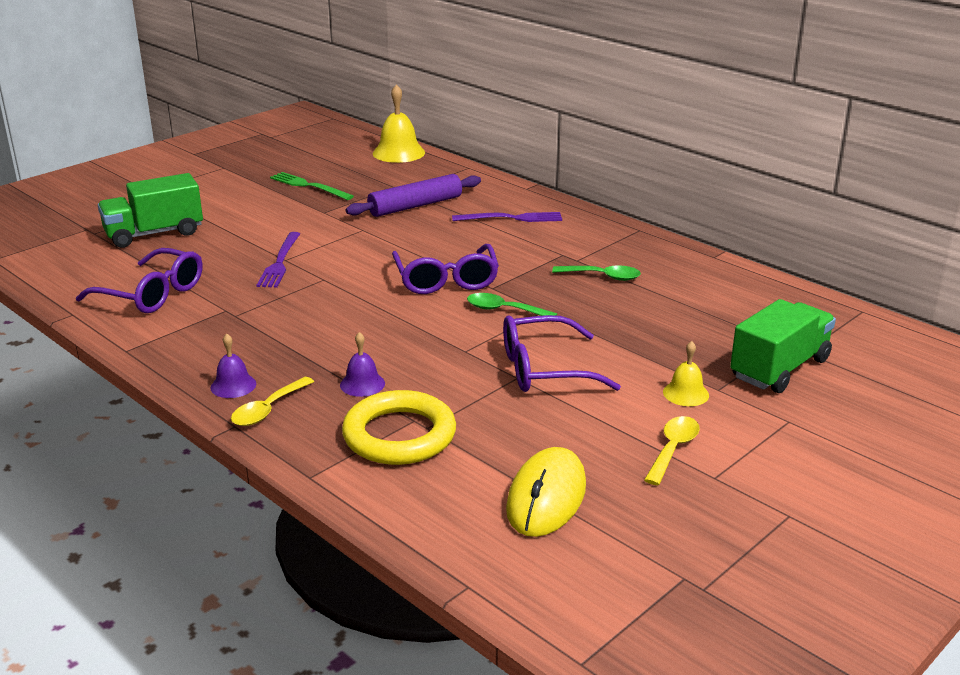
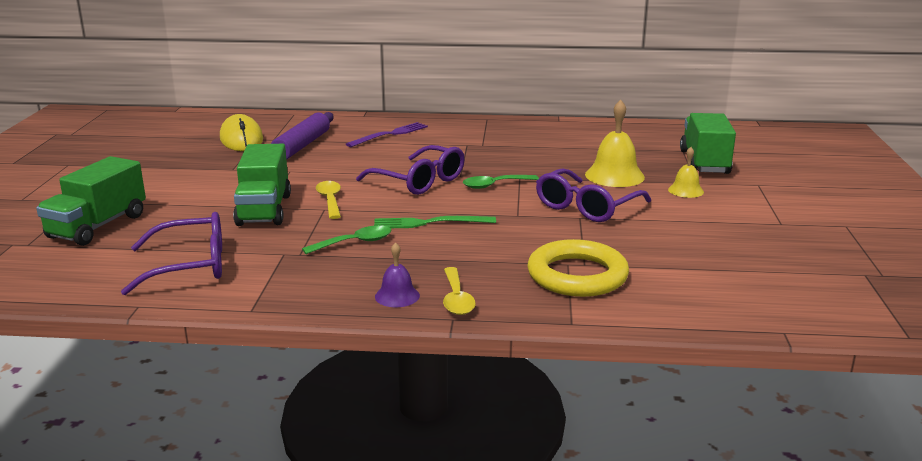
camera: 40 degrees left, 5 degrees down
(280, 262) = (264, 210): purple fork -> green truck
(309, 186) = (182, 156): green fork -> green fork (429, 223)
(362, 384) = (490, 258): purple bell -> none
(398, 153) = (217, 118): yellow bell -> yellow bell (614, 175)
(546, 497) = (726, 269): yellow mouse -> yellow mouse (241, 139)
(602, 276) = (517, 149): green spoon -> green spoon (354, 243)
(673, 449) = (736, 219): yellow spoon -> yellow spoon (330, 200)

